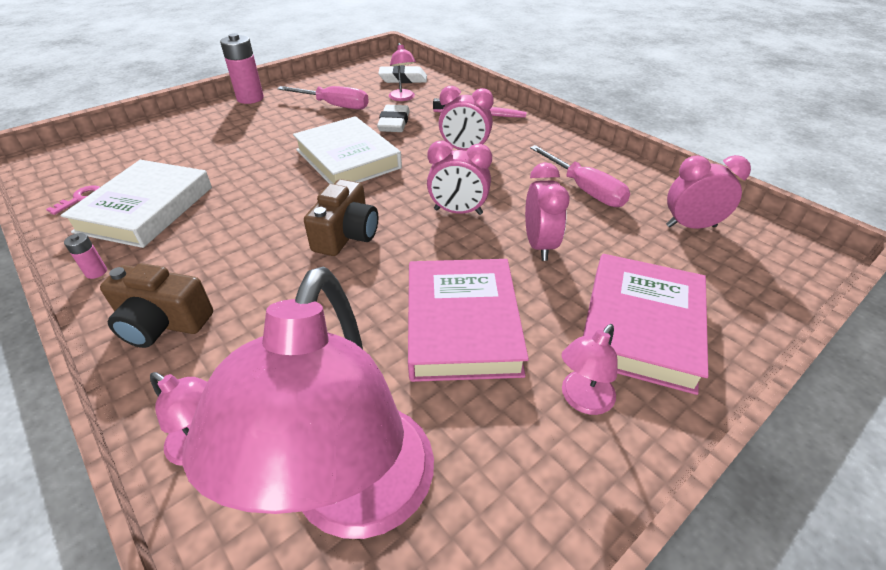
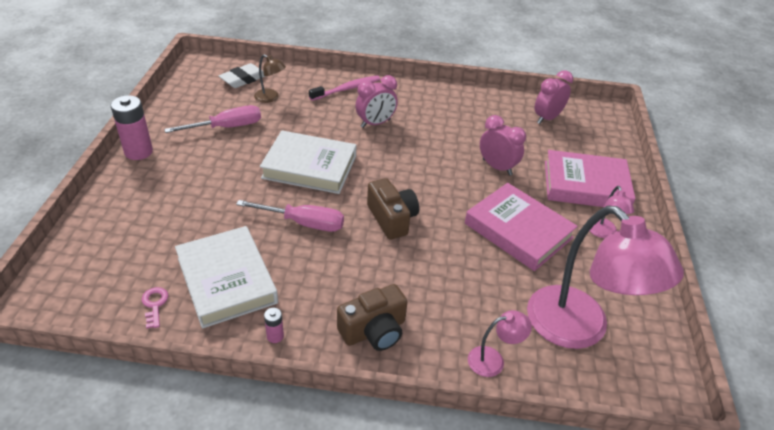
camera: 45 degrees left, 0 degrees up
(394, 123) = (297, 123): white eraser -> none
(403, 98) = (270, 98): pink lamp -> brown lamp
(458, 212) = (431, 169): pink clock -> none
(585, 190) = (476, 120): pink screwdriver -> pink screwdriver (304, 223)
(641, 326) = (585, 185): pink book -> pink book turned 60 degrees counterclockwise

